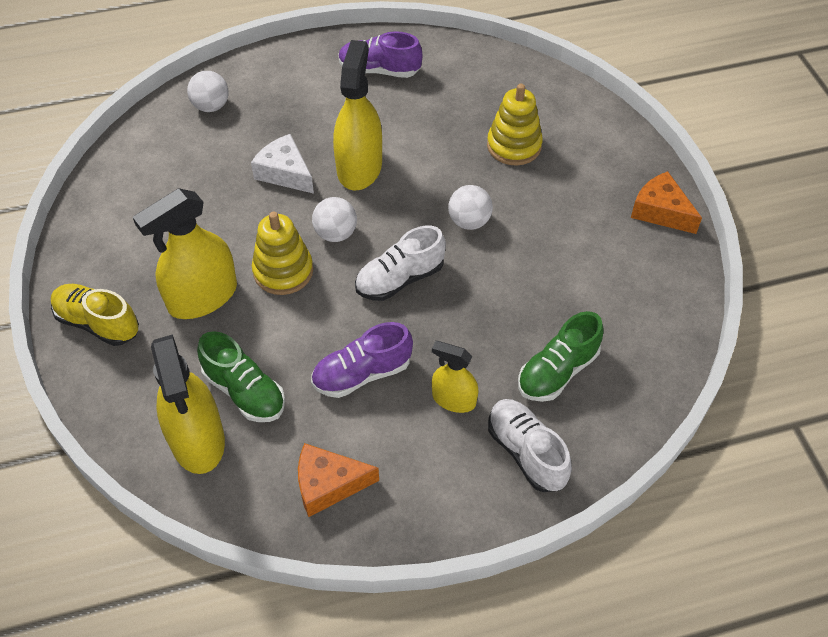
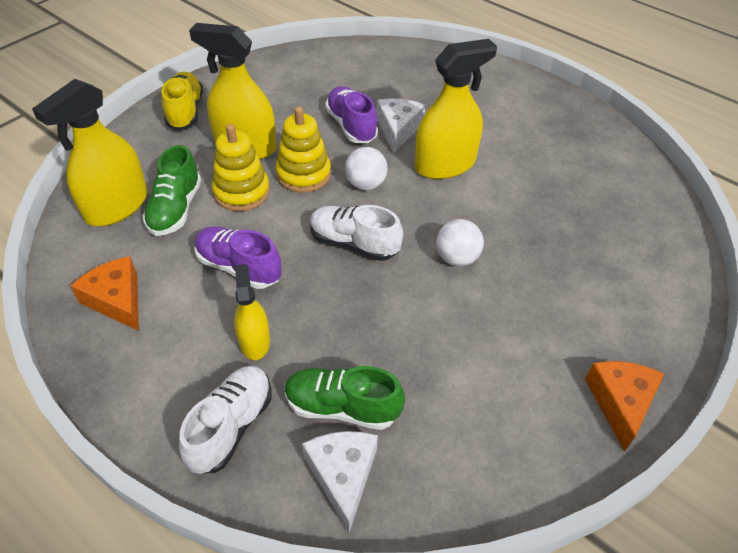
camera: 55 degrees right, 5 degrees down
(211, 106) = (421, 66): white ball -> none
(379, 70) = (556, 127): purple shoe -> purple shoe (351, 126)
(514, 146) = (574, 247): yellow stacking toy -> yellow stacking toy (241, 192)
(615, 400) = (342, 475): none -> white cheese

